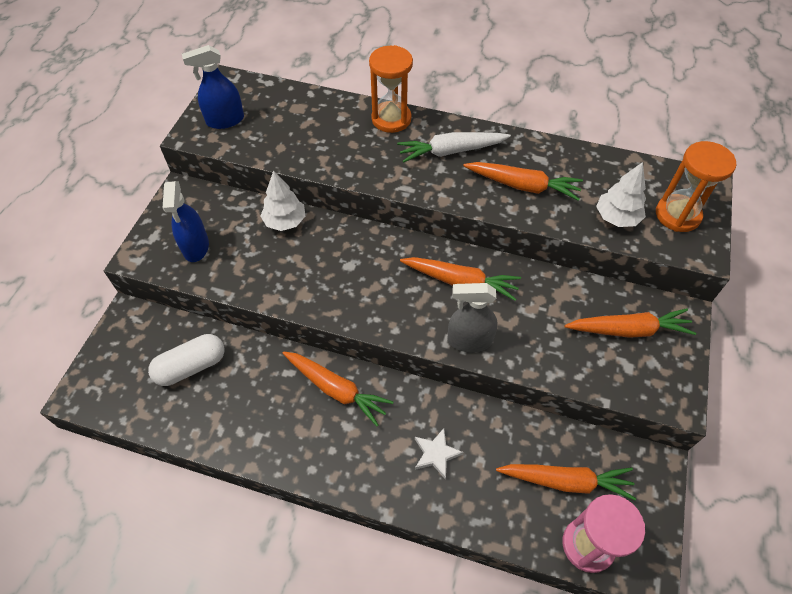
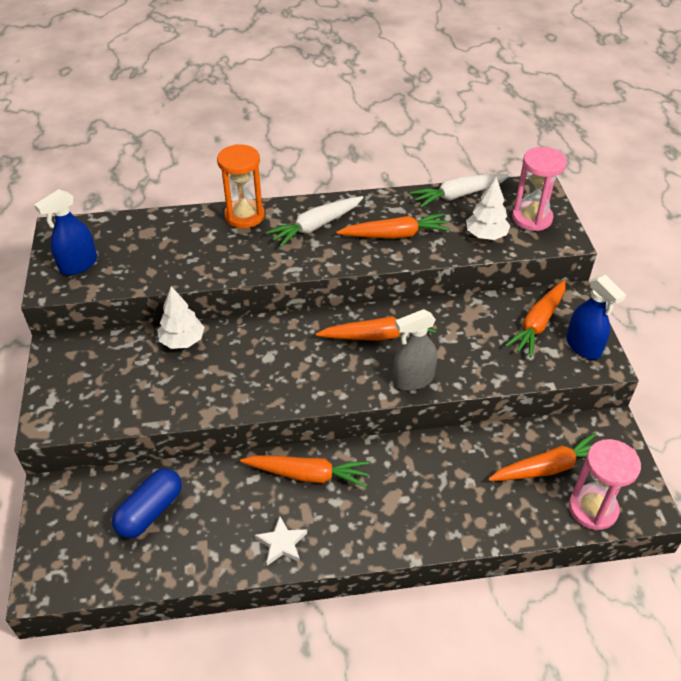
camera: 25 degrees left, 10 degrees down
(191, 366) = (150, 511): white capsule -> blue capsule
(196, 247) = (103, 394): blue spray bottle -> blue spray bottle (583, 346)
(436, 454) = (429, 491): white star -> white star (281, 543)
(612, 164) = (458, 195): none -> white carrot
(629, 330) = (538, 324): orange carrot -> orange carrot turned 150 degrees clockwise
(677, 215) = (532, 218): orange hourglass -> pink hourglass

